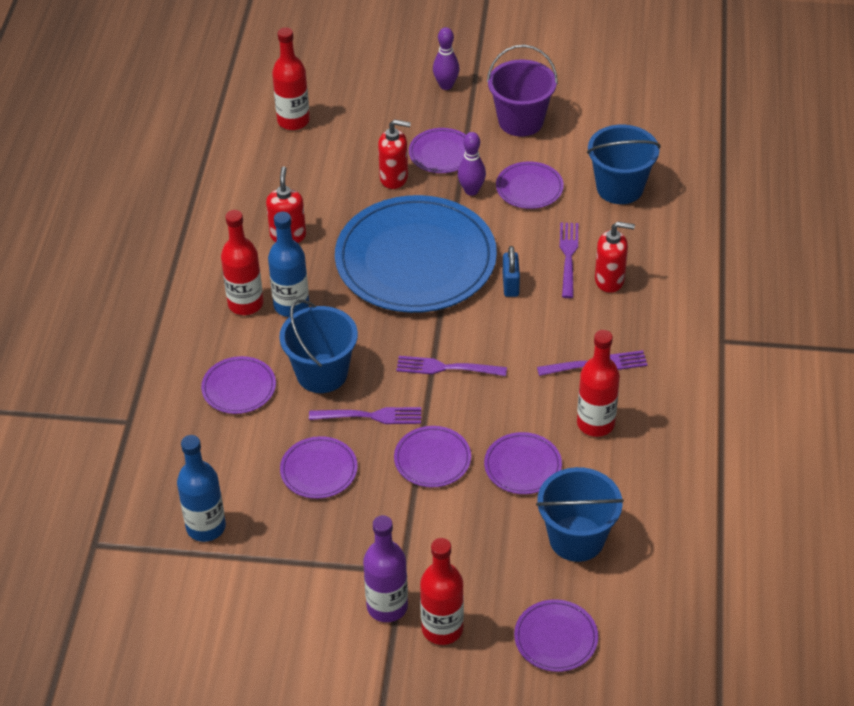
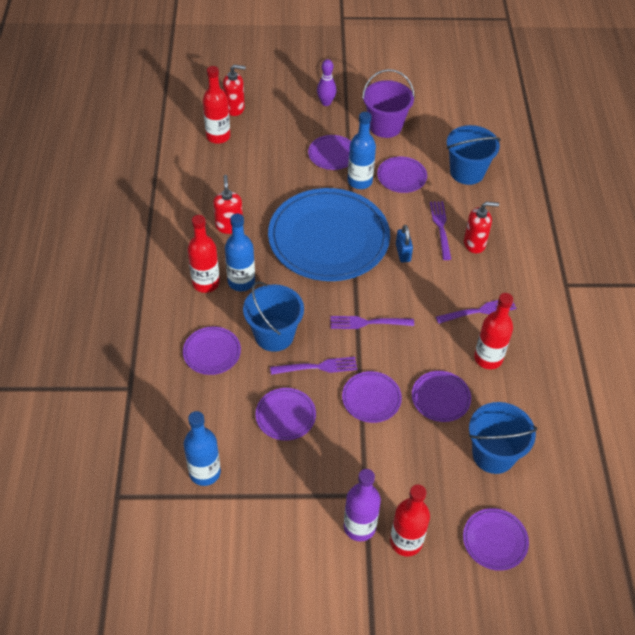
camera: 10 degrees left, 5 degrees up
(394, 178) = (301, 175): red soap dispenser -> red soap dispenser (235, 108)
(471, 190) = (360, 181): purple bowling pin -> blue bottle

